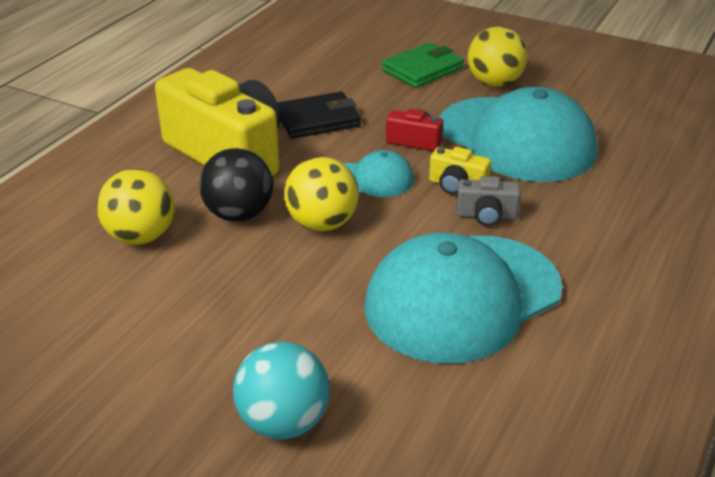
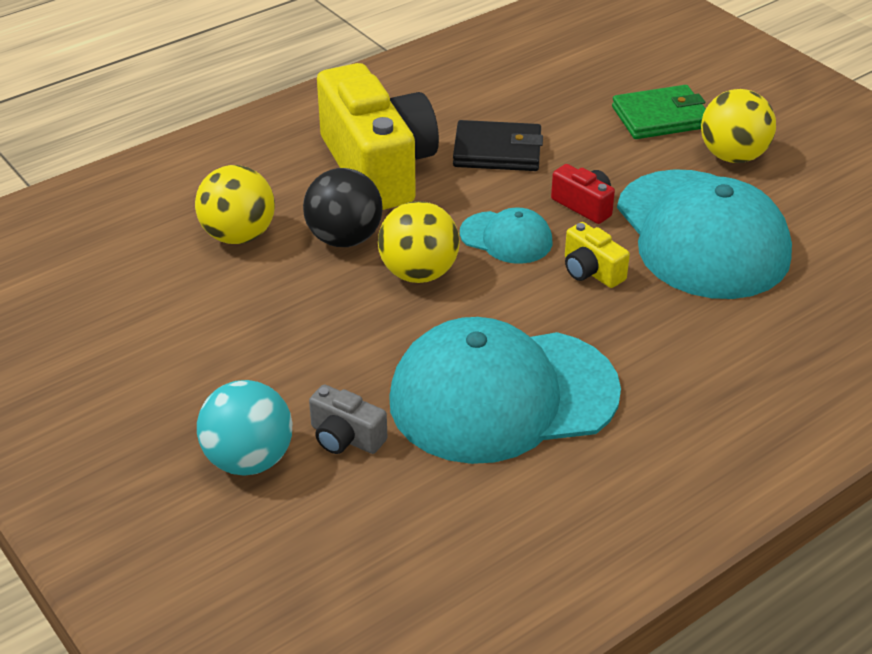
camera: 25 degrees right, 5 degrees up
(486, 216) = (597, 315): grey camera -> grey camera (345, 437)

